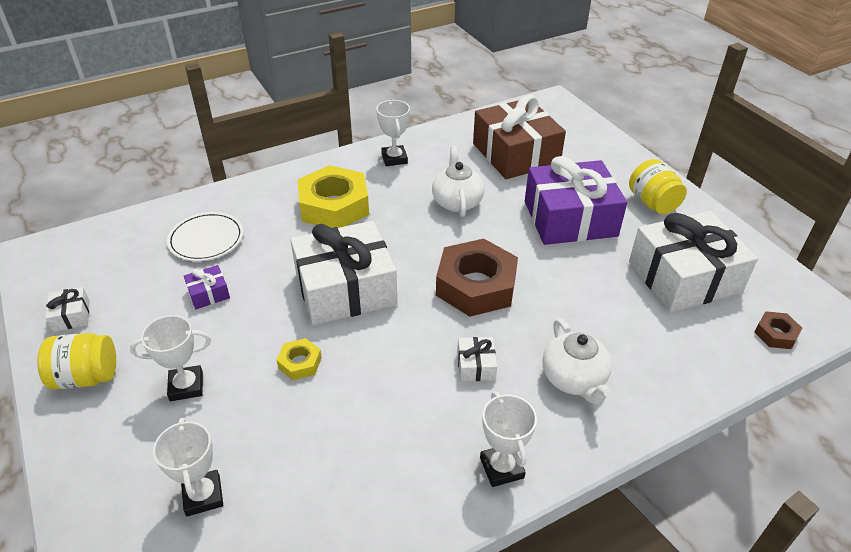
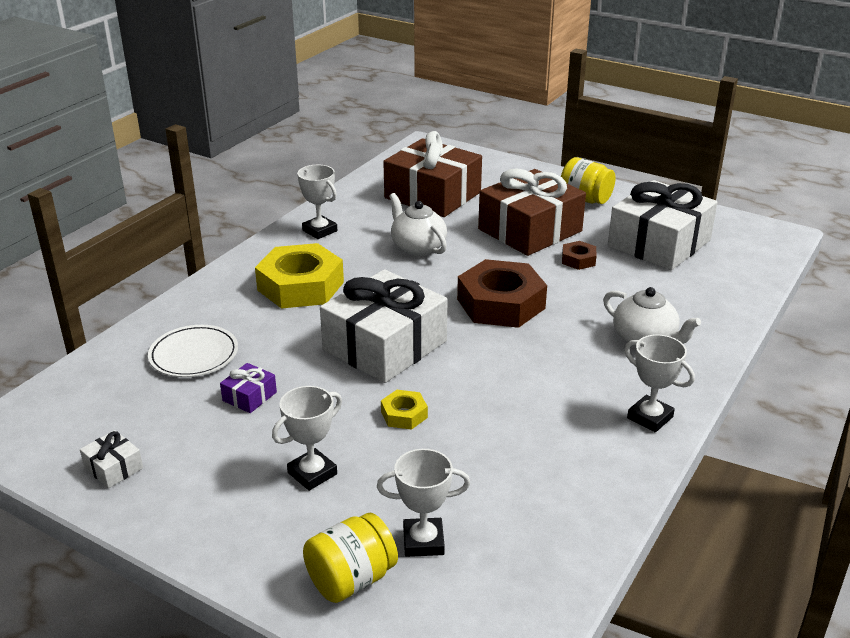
camera: 30 degrees left, 10 degrees down
(86, 377) = (195, 508): yellow jar -> yellow jar (351, 579)
(203, 495) = (423, 541): white trophy -> white trophy turned 45 degrees counterclockwise
(476, 365) = (559, 359): white gift -> none
(570, 218) = (530, 230): purple gift -> brown gift
(775, 334) = (757, 259): brown nut -> brown nut (578, 260)

